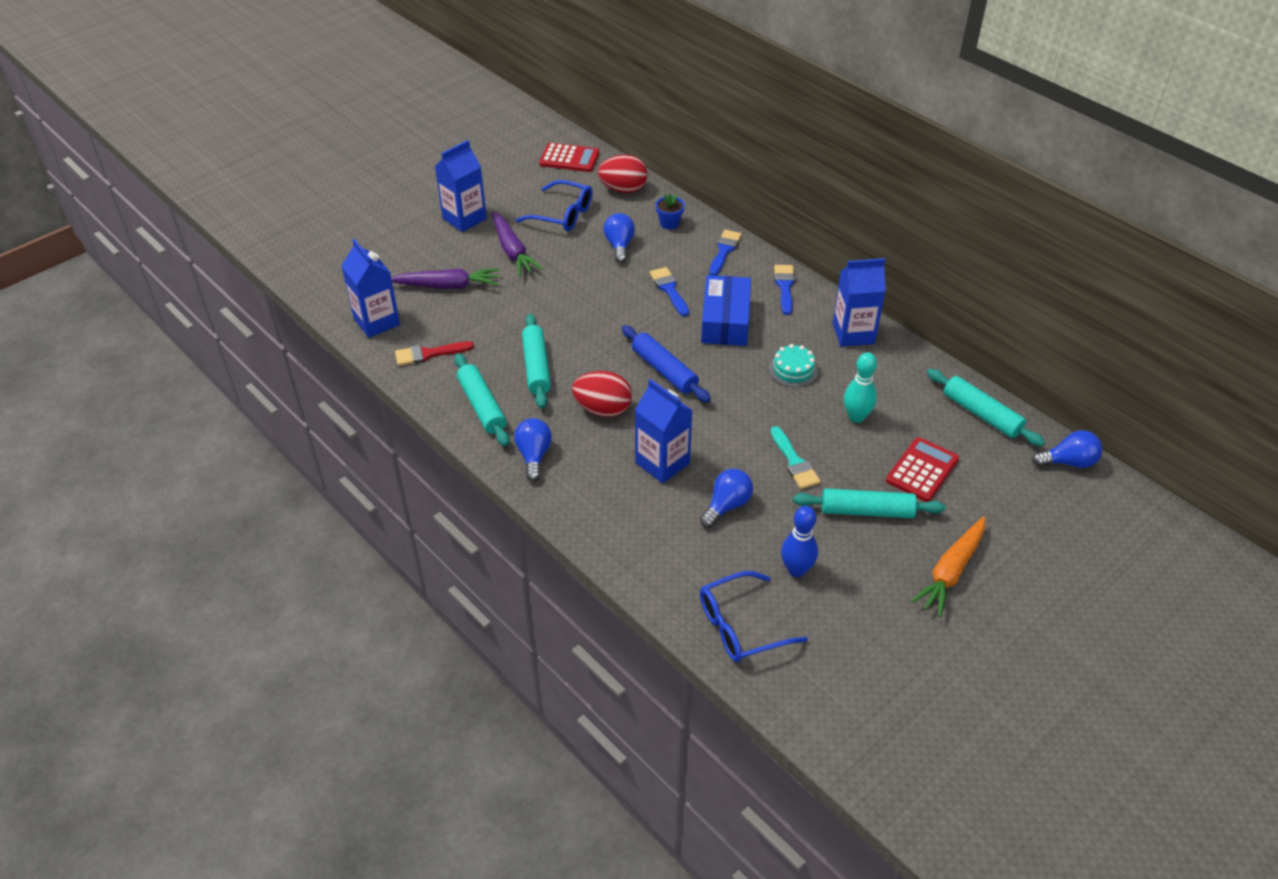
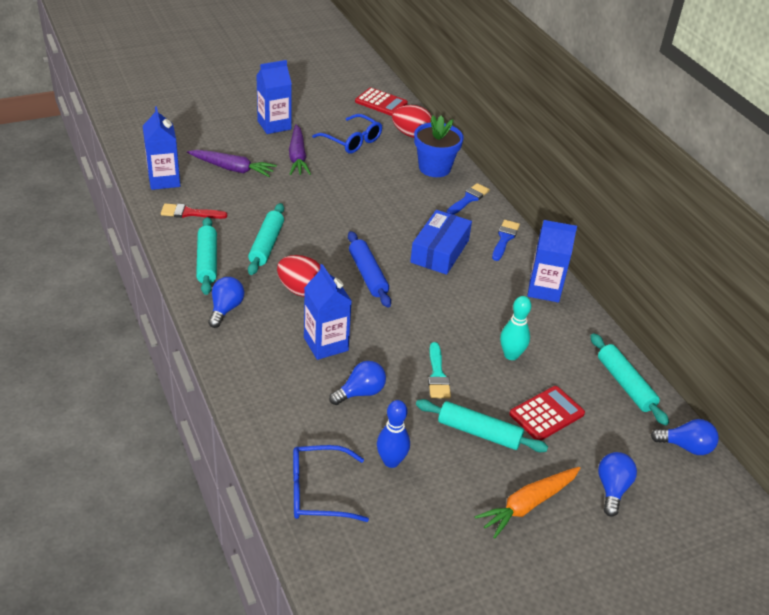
camera: 15 degrees right, 5 degrees down
(619, 246) = (384, 174): blue light bulb -> blue light bulb (612, 489)
(669, 223) = (434, 168): blue flower pot -> blue flower pot, size x1.95
(669, 289) = (406, 216): blue brush -> none
(793, 370) = (476, 303): turquoise cake -> none

